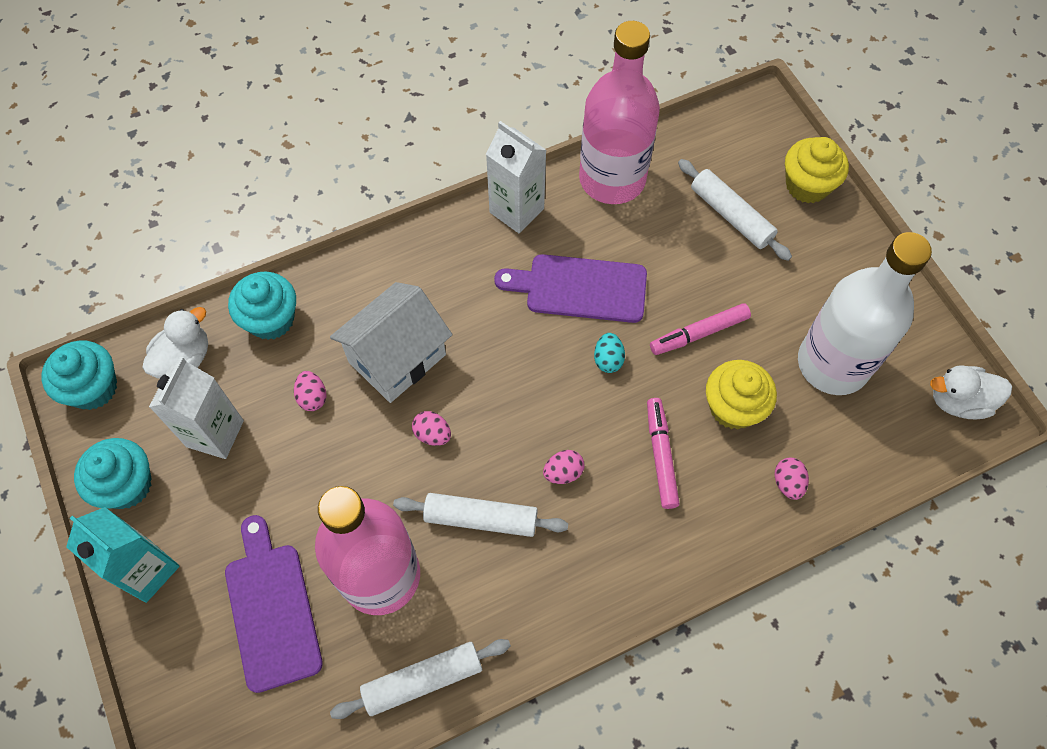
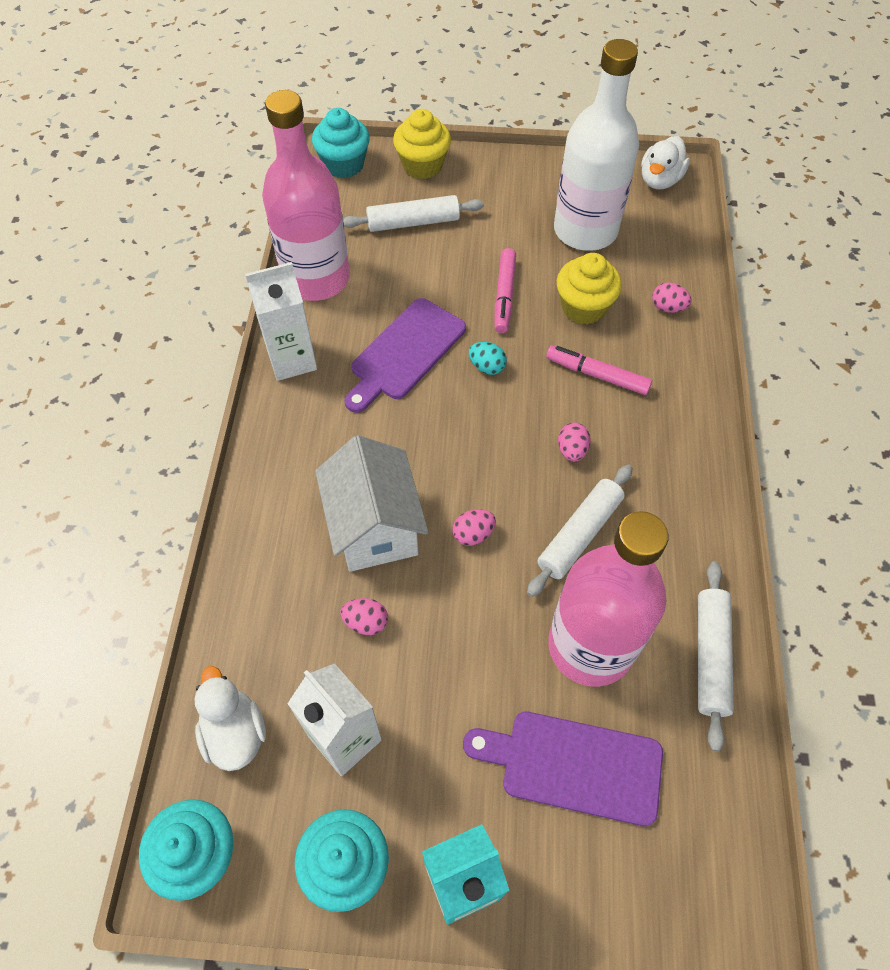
camera: 60 degrees left, 5 degrees down
(271, 319) = (250, 622): turquoise cupcake -> turquoise cupcake (344, 164)

